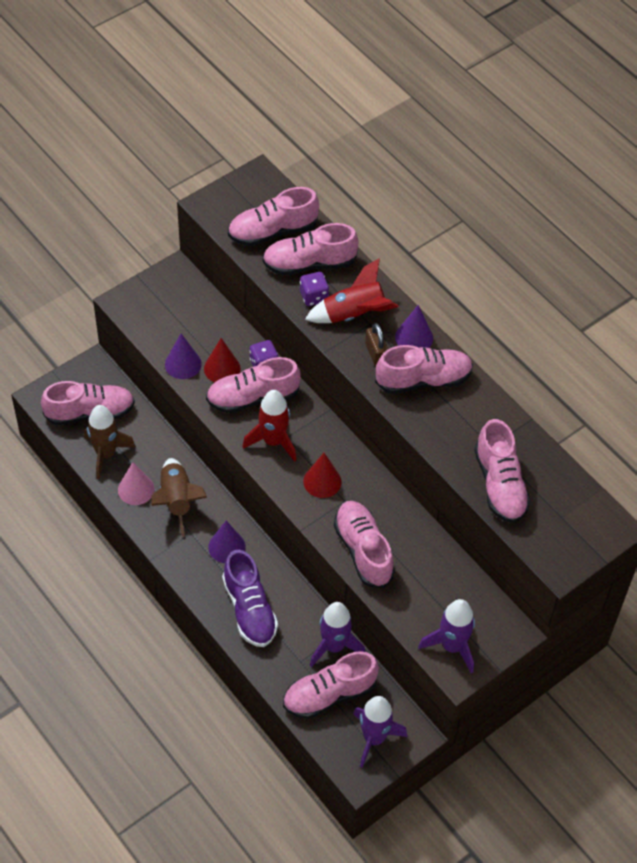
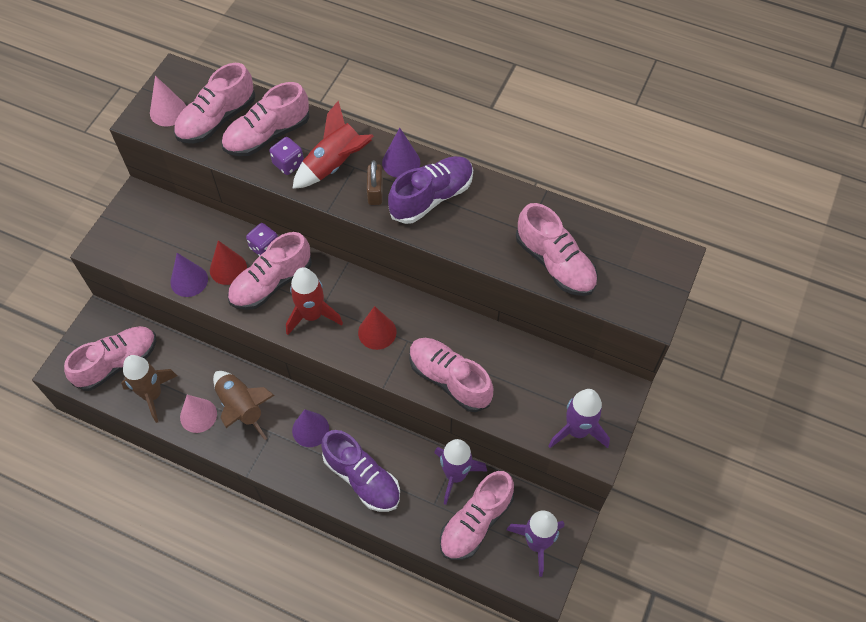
camera: 25 degrees left, 5 degrees up
(234, 207) = (168, 111): none -> pink cone
(376, 354) = (375, 192): brown padlock -> brown padlock turned 45 degrees clockwise
(423, 380) = (431, 197): pink shoe -> purple shoe

